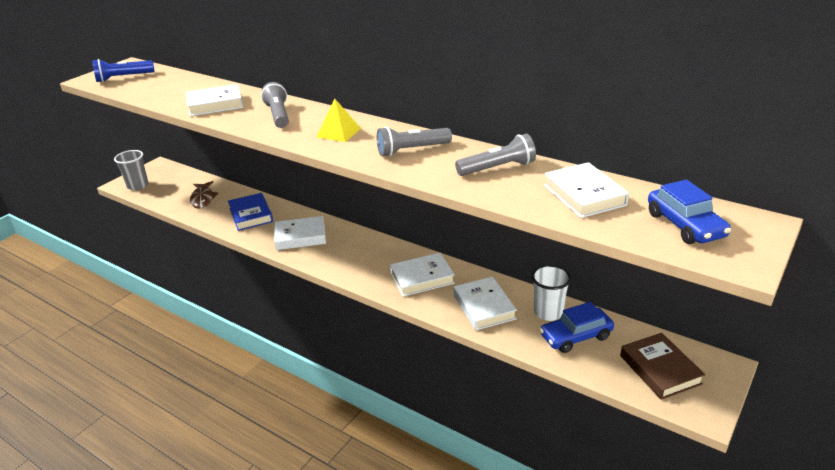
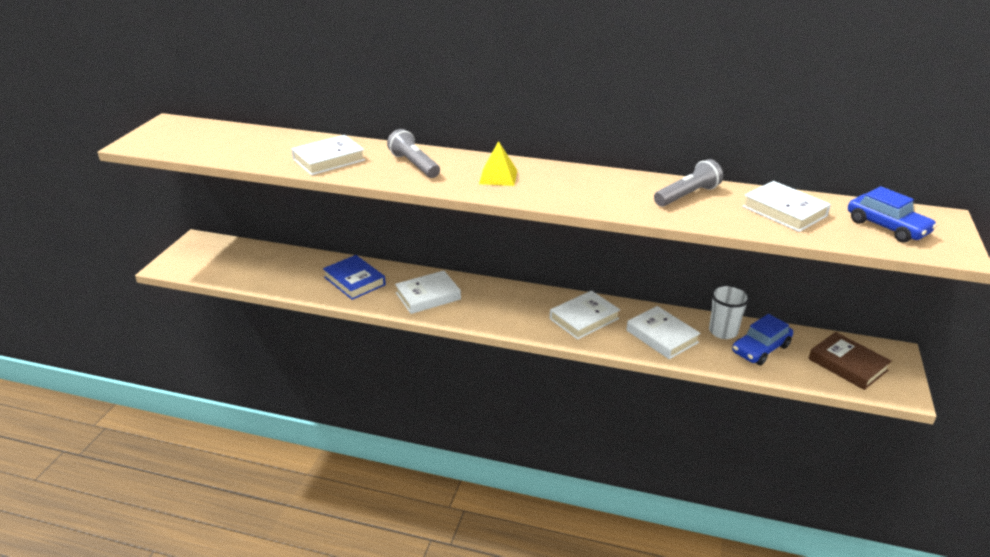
camera: 20 degrees left, 0 degrees up
(123, 78) = (179, 138): blue flashlight -> none
(138, 185) = (188, 266): grey cup -> none
(203, 199) = (283, 271): brown fish -> none
(412, 150) = (590, 187): grey flashlight -> none

